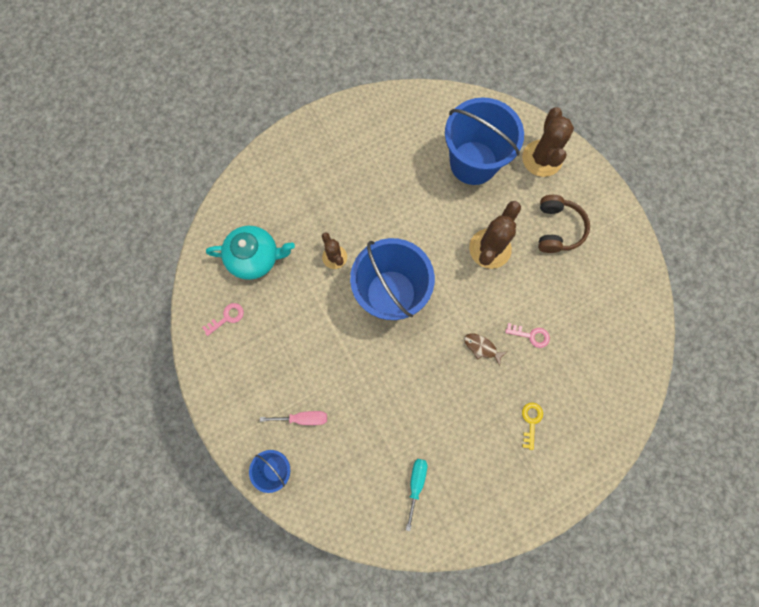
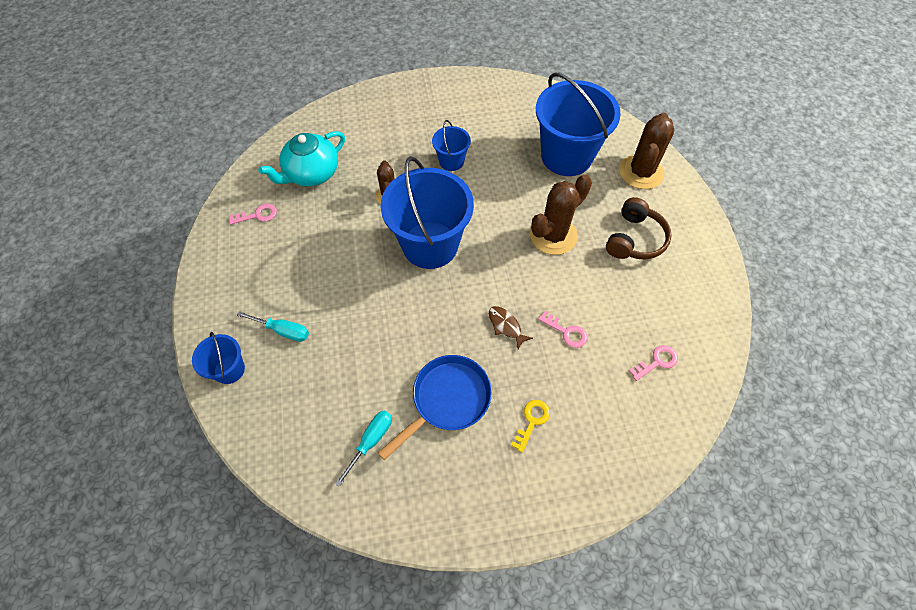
camera: 20 degrees right, 15 degrees down
(255, 258) = (311, 173): turquoise teapot -> turquoise teapot turned 120 degrees clockwise
(303, 418) = (283, 331): pink screwdriver -> turquoise screwdriver
(375, 202) = (451, 161): none -> blue bucket
(460, 428) = (447, 400): none -> blue pan
(608, 336) = (657, 361): none -> pink key

